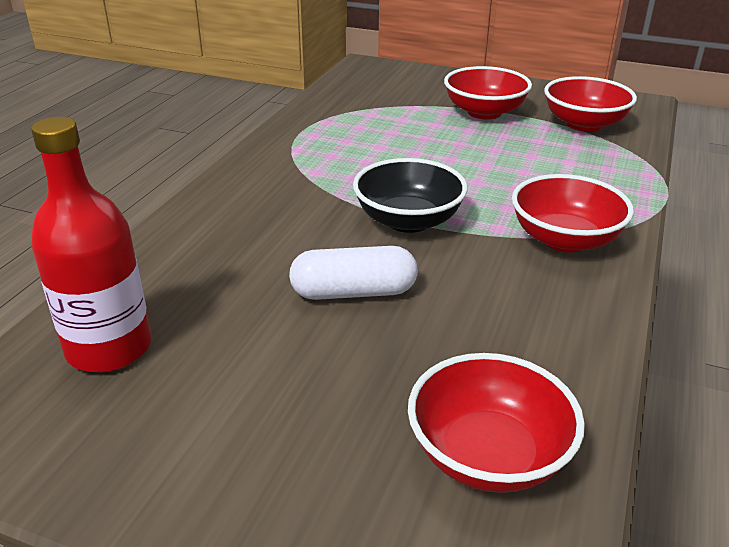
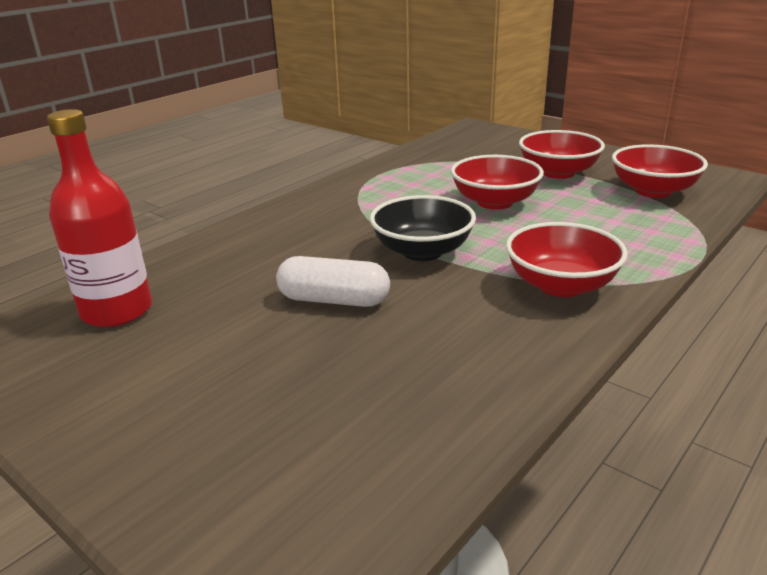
camera: 20 degrees right, 5 degrees down
(488, 455) = (356, 449): red bowl -> red bowl (495, 202)

